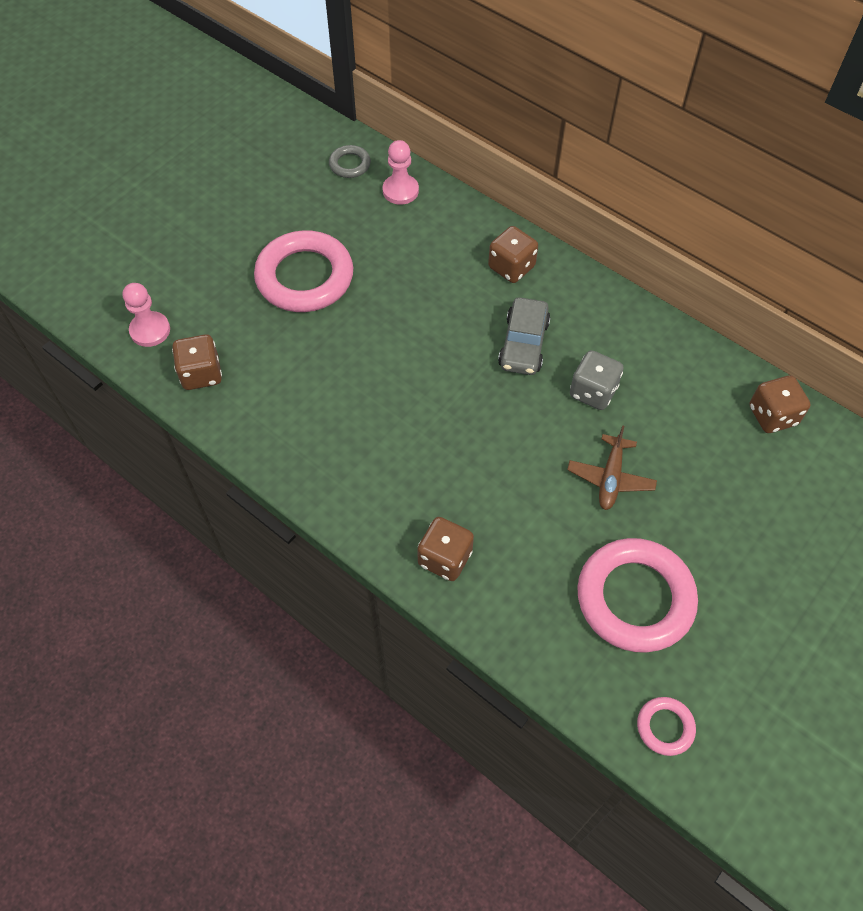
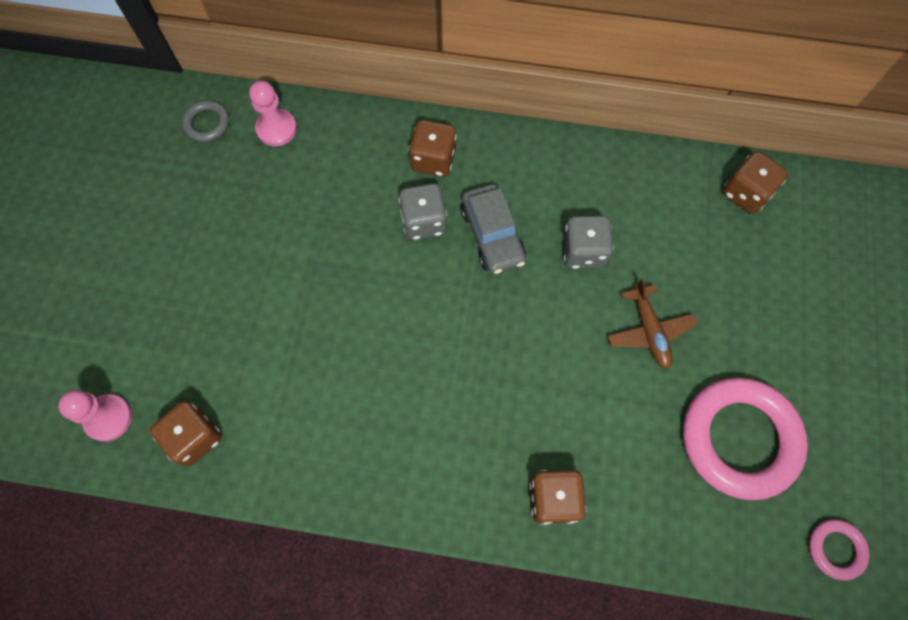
camera: 30 degrees left, 10 degrees up
(305, 277) = (237, 272): pink ring -> none
(473, 308) = (424, 222): none -> grey dice

